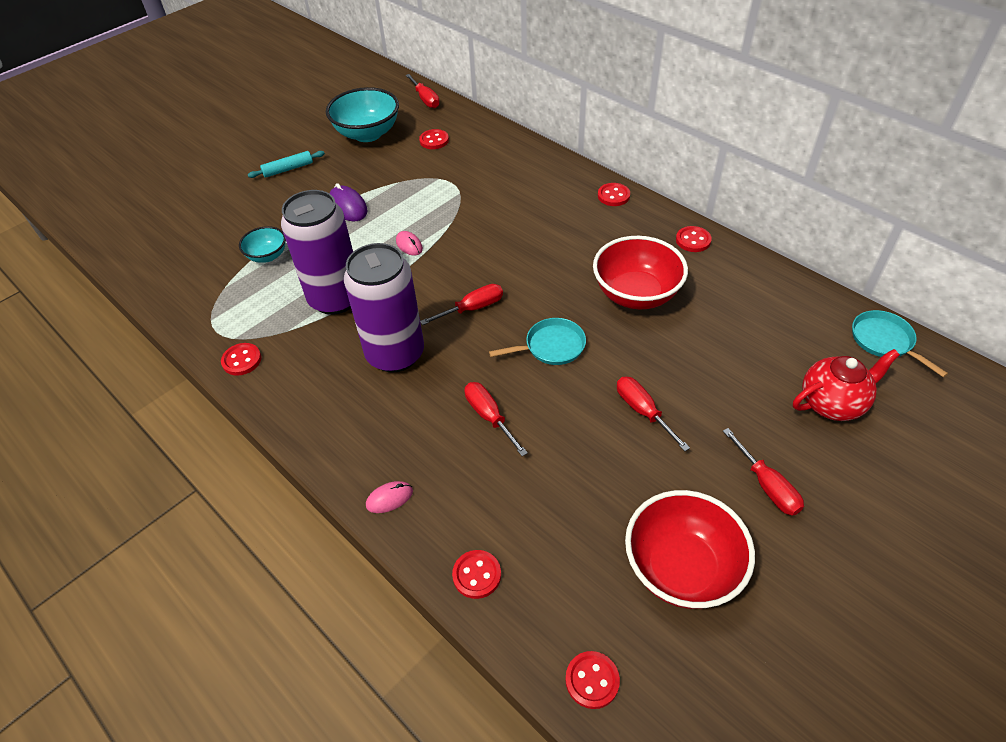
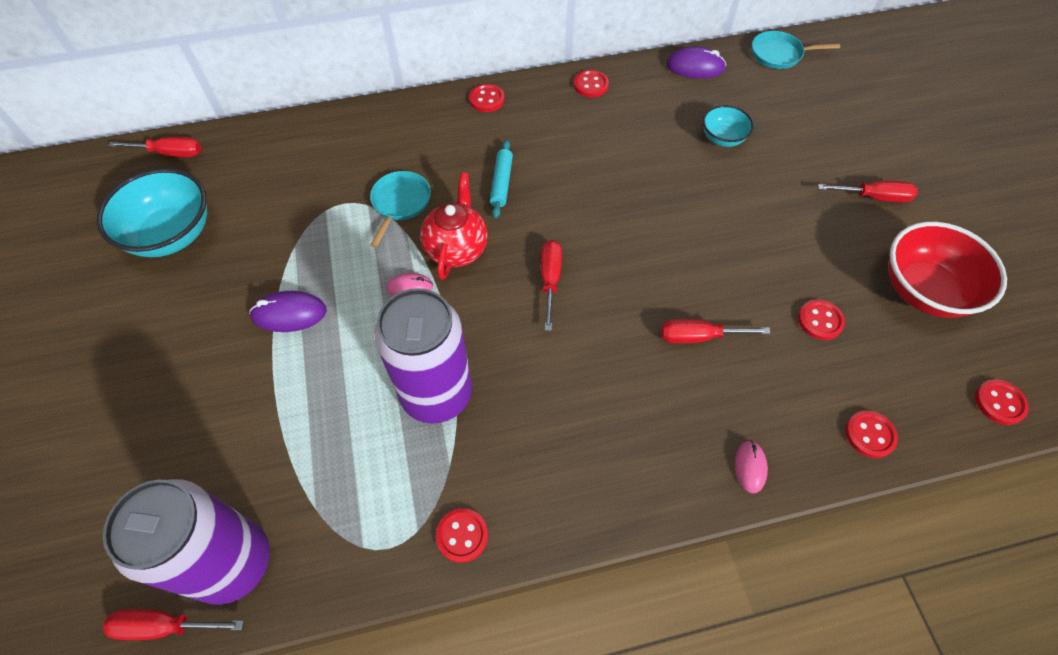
camera: 60 degrees left, 10 degrees up
(267, 256) = (299, 435): turquoise bowl -> turquoise bowl (722, 138)
(288, 169) = (150, 344): turquoise rolling pin -> turquoise rolling pin (501, 183)
(395, 354) = (564, 375): purple can -> purple can (233, 562)
(434, 140) = (255, 182): red button -> red button (820, 321)
(551, 346) = (645, 247): turquoise pan -> turquoise pan (400, 203)
(636, 294) = (625, 156): red bowl -> none
(643, 411) = (760, 227): red screwdriver -> red screwdriver (165, 626)
(792, 291) = (695, 67): none -> purple mouse
(832, 403) = (819, 116): red teapot -> red teapot (456, 248)

